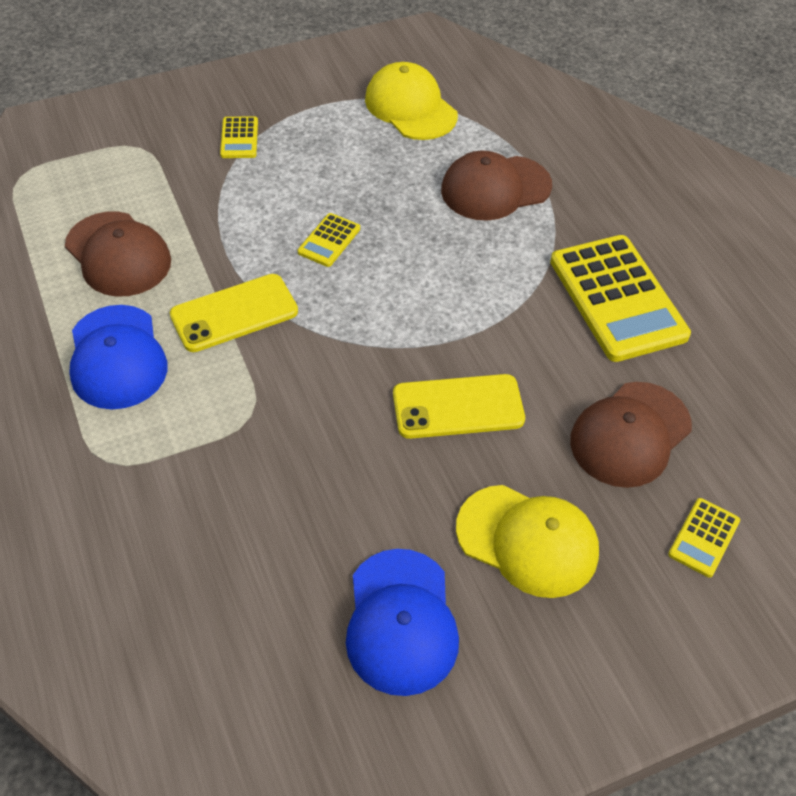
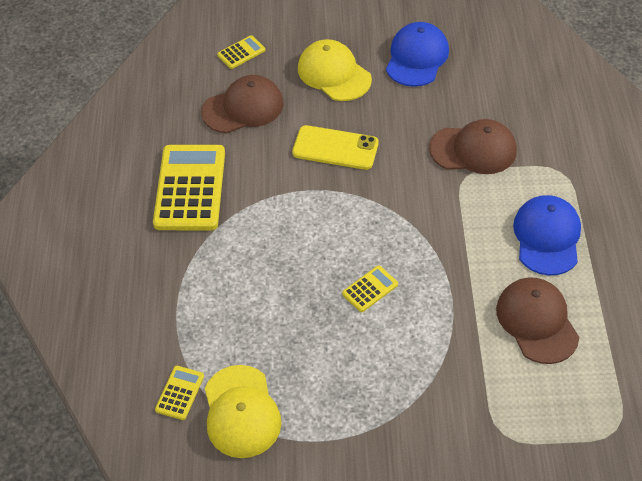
camera: 155 degrees left, 0 degrees up
(234, 313) = (459, 248): yellow phone -> none
(239, 138) = (410, 419): yellow calculator -> yellow calculator (180, 393)
(495, 188) = (218, 301): brown cap -> brown cap (473, 149)

